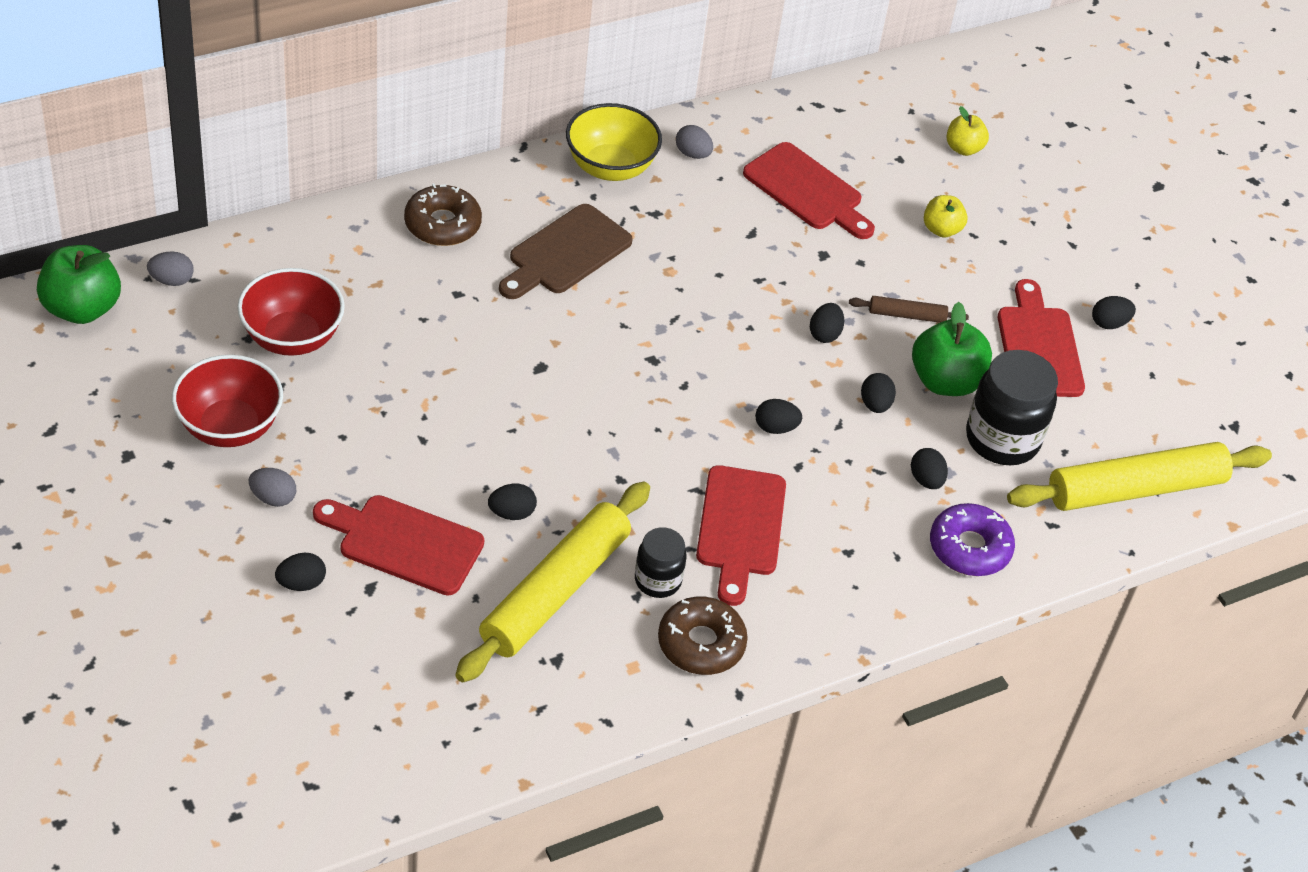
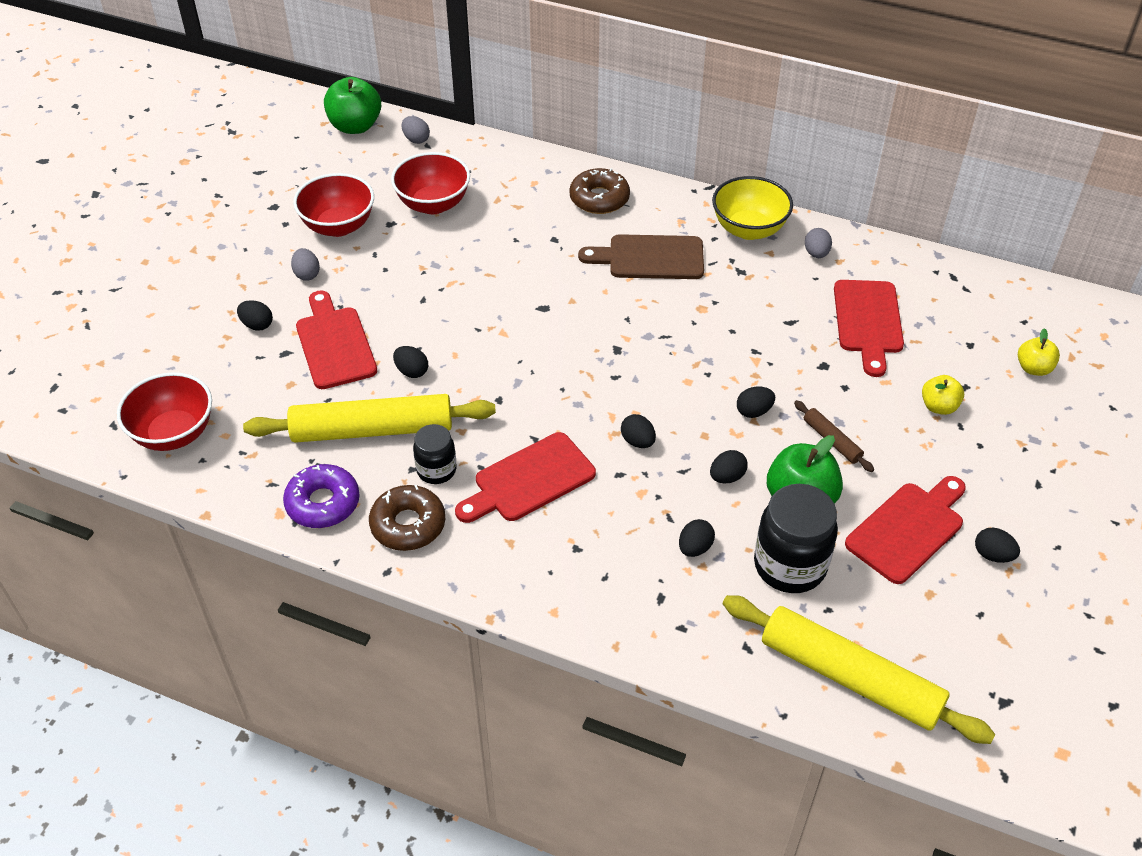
camera: 55 degrees right, 0 degrees up
(382, 743) = (174, 433): none -> red bowl
(969, 548) = (663, 612): purple donut -> purple donut (323, 503)

